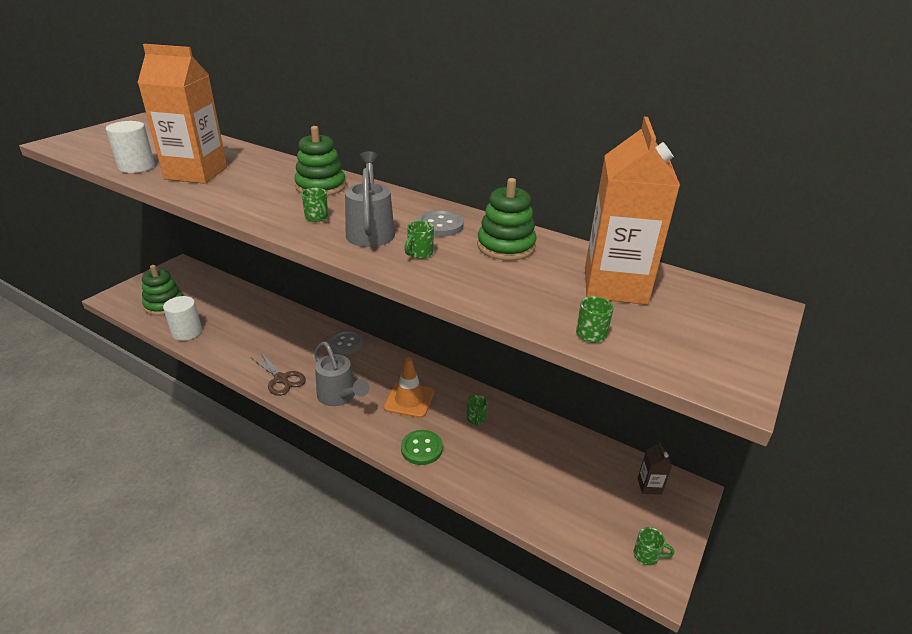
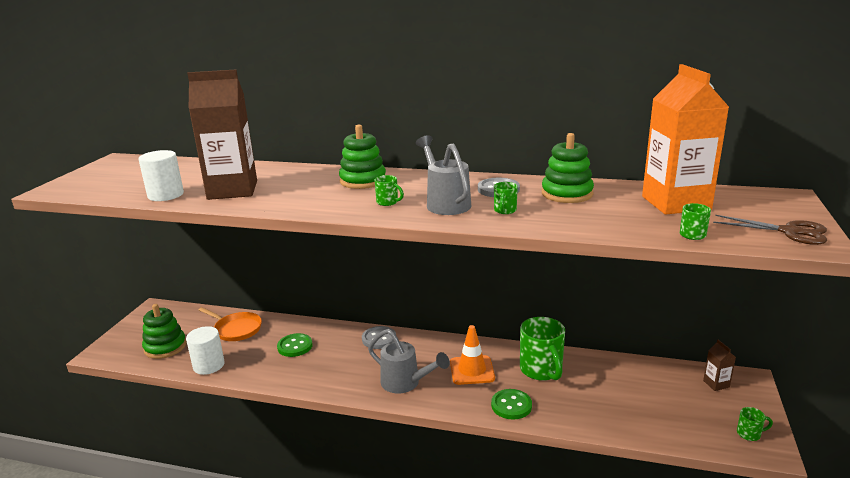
camera: 15 degrees left, 10 degrees down
(196, 173) = (232, 190): orange carton -> brown carton
(231, 302) = (236, 329): none -> orange pan
(268, 332) = (295, 346): none -> green button
(281, 379) = (338, 383): brown scissors -> brown scissors (790, 232)
(476, 419) = (541, 370): green mug -> green mug, size x2.24

